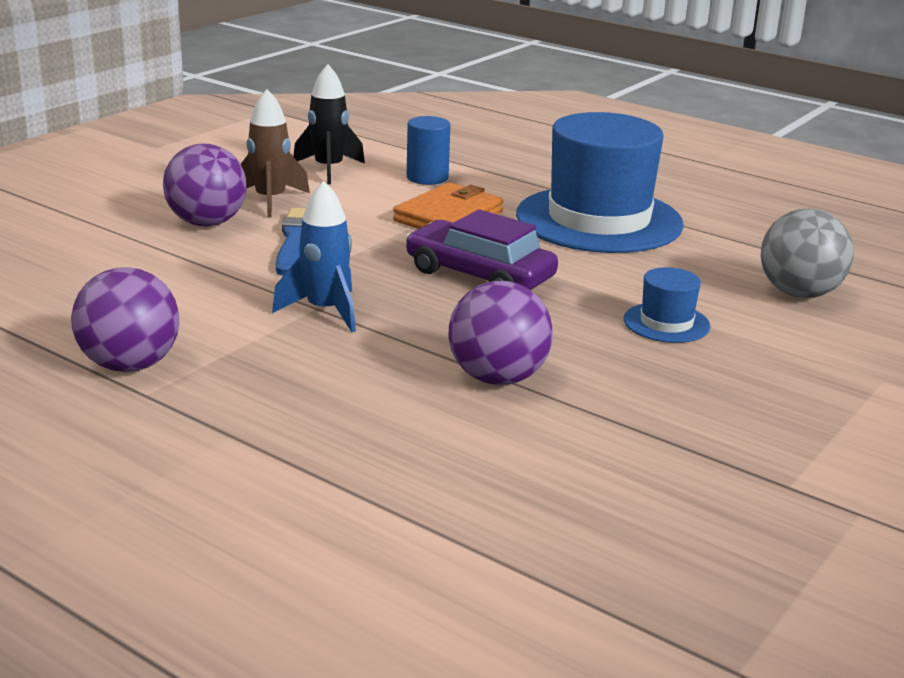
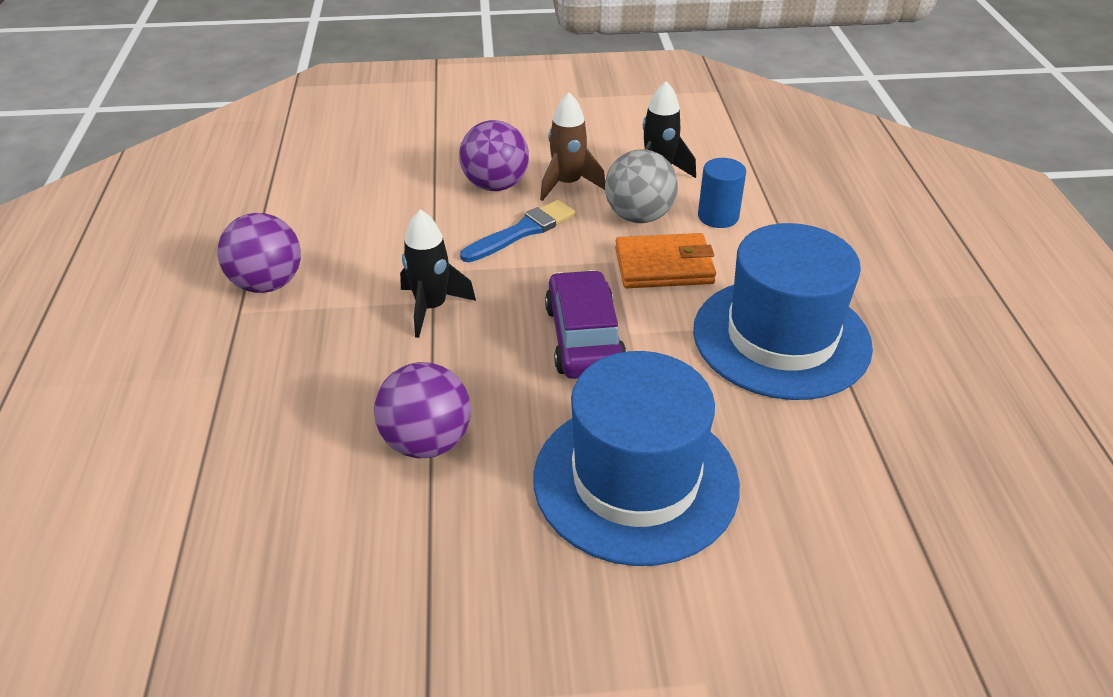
camera: 50 degrees right, 15 degrees up
(325, 311) = (431, 308): blue rocket -> black rocket
(666, 323) = (635, 480): blue hat -> blue hat, size x2.30
(799, 293) = (815, 534): grey ball -> grey ball (639, 216)

